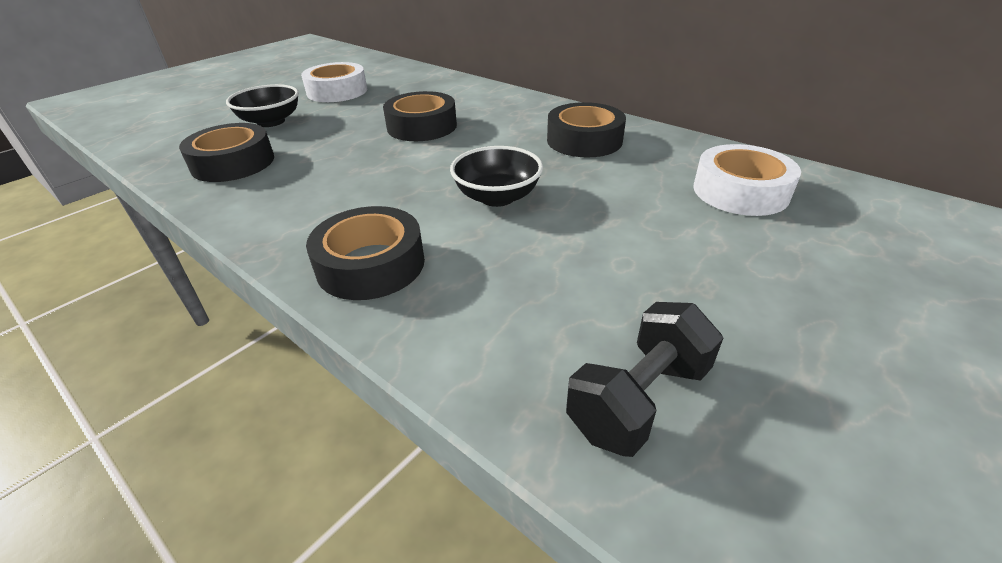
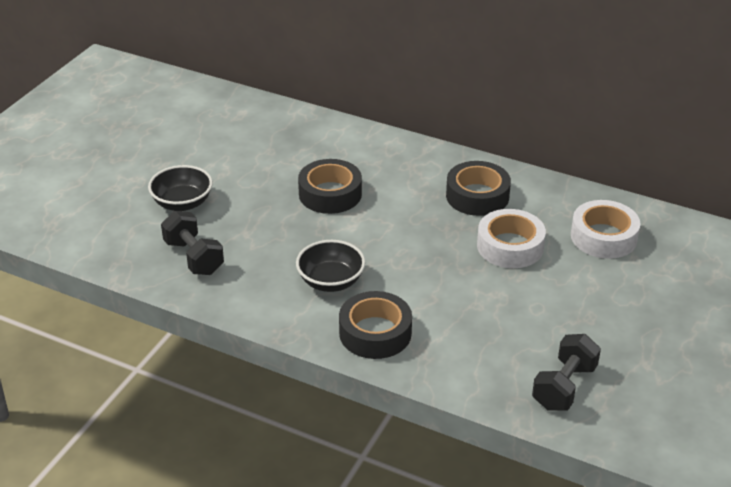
camera: 15 degrees left, 0 degrees up
(233, 163) = (193, 257): black tape -> black dumbbell
(337, 91) = (214, 152): white tape -> white tape (510, 246)
(497, 197) = (433, 265): black bowl -> black bowl (331, 281)

